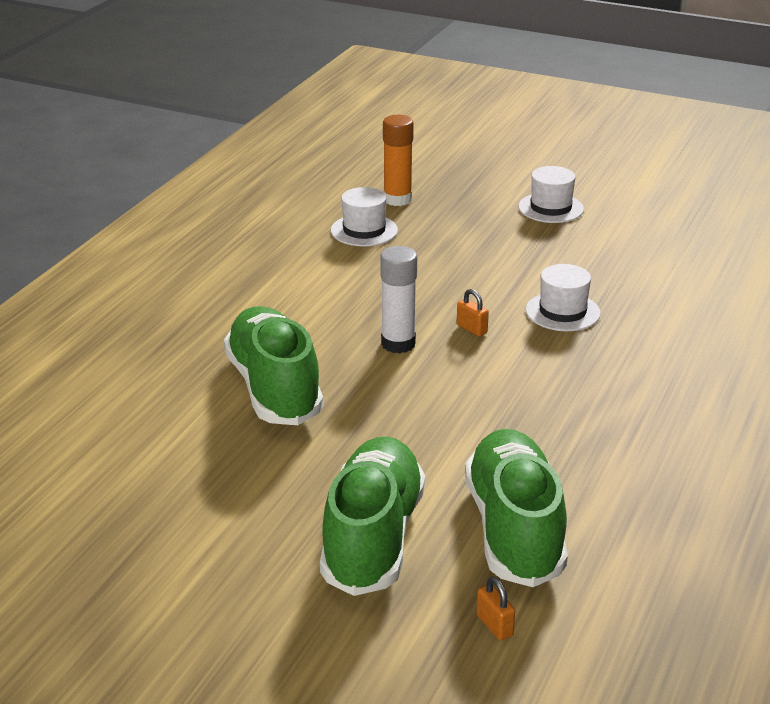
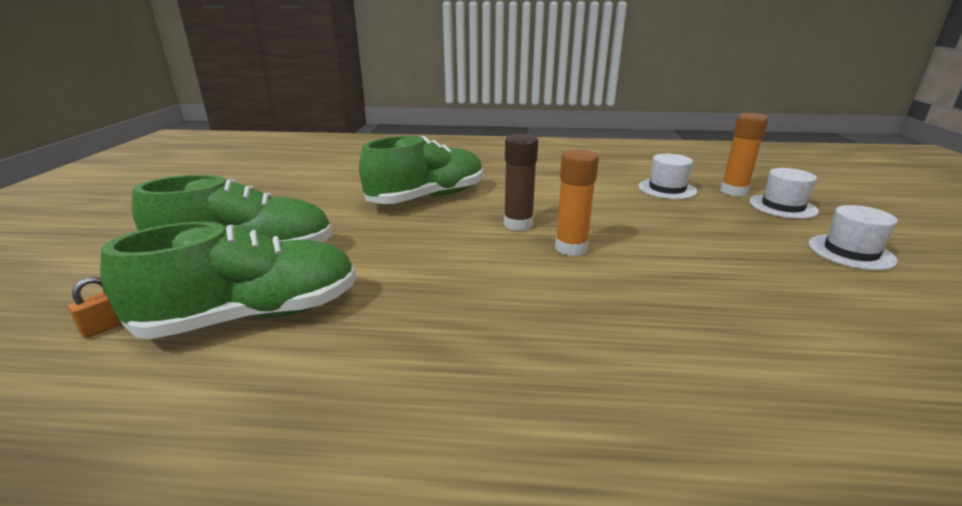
camera: 70 degrees right, 5 degrees down
(398, 344) = (518, 224): white glue stick -> brown glue stick
(472, 329) = (571, 248): orange padlock -> orange glue stick
(562, 312) = (655, 287): white hat -> white hat (782, 206)

